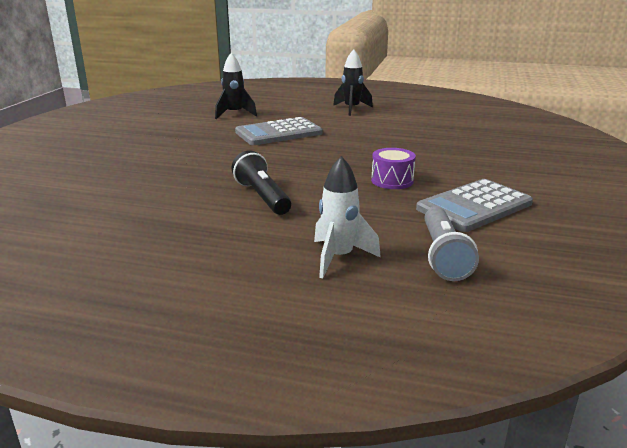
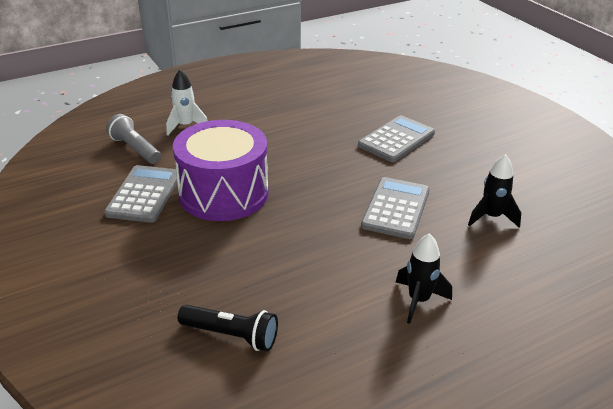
camera: 135 degrees right, 10 degrees up
(168, 159) = (396, 139): none -> grey calculator
(262, 197) = (281, 140): black flashlight -> black flashlight (231, 335)
(392, 181) = (223, 193): purple drum -> purple drum, size x2.44

